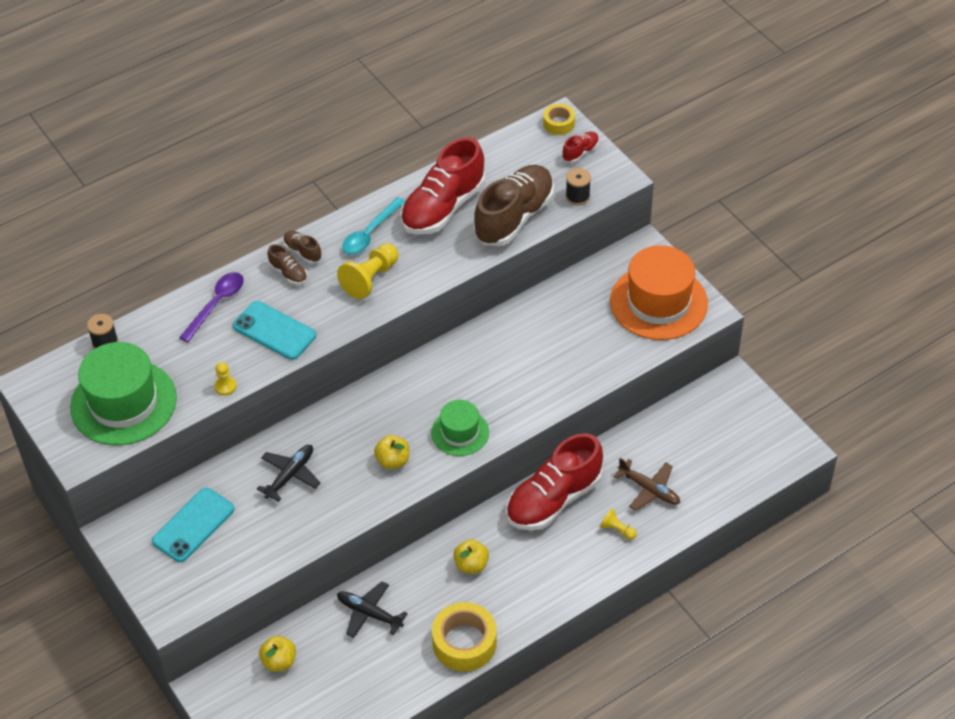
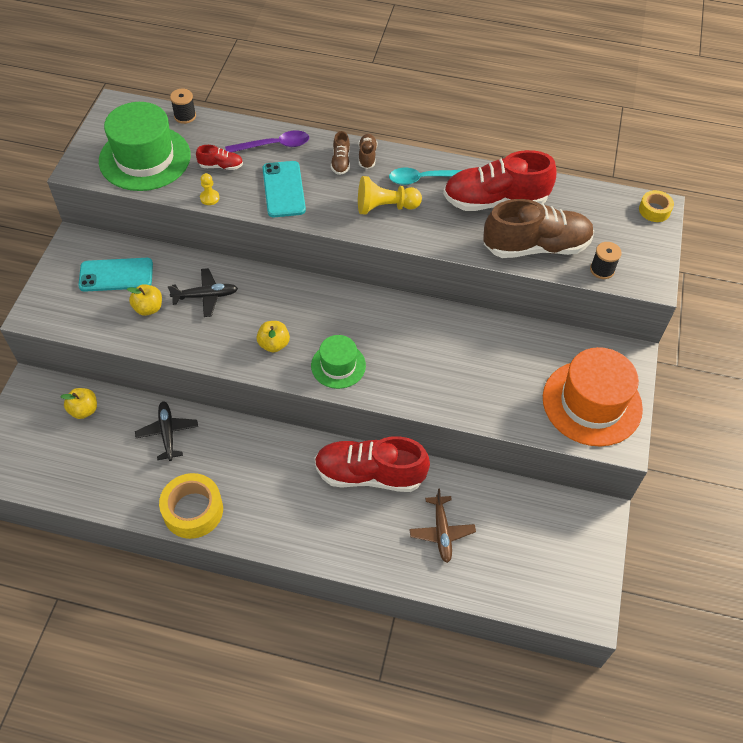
camera: 45 degrees right, 5 degrees up
(471, 565) = (263, 464): yellow apple -> yellow apple (148, 308)
(580, 152) = (645, 242): red shoe -> red shoe (221, 166)
(617, 530) = (384, 538): yellow pawn -> none

